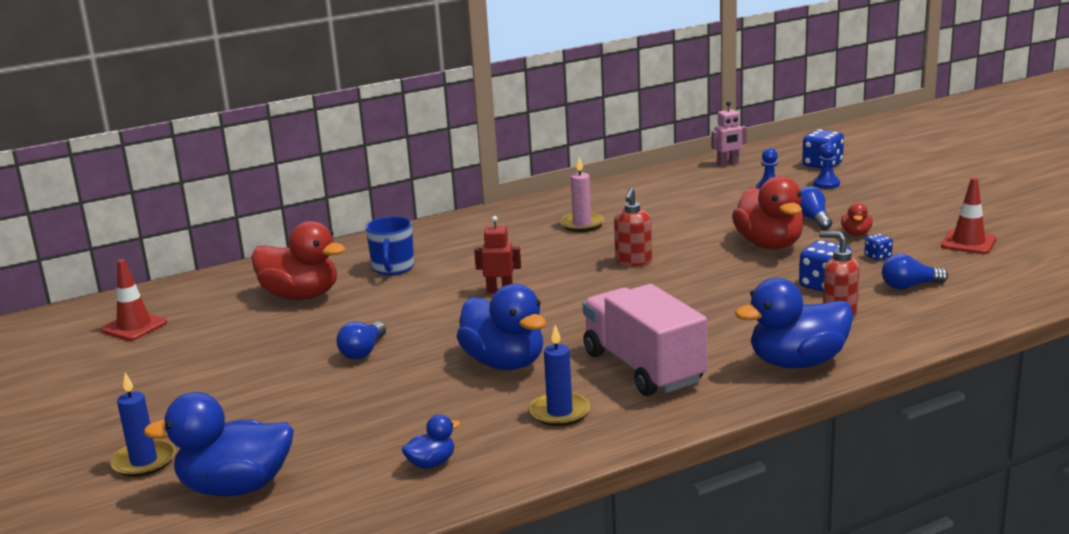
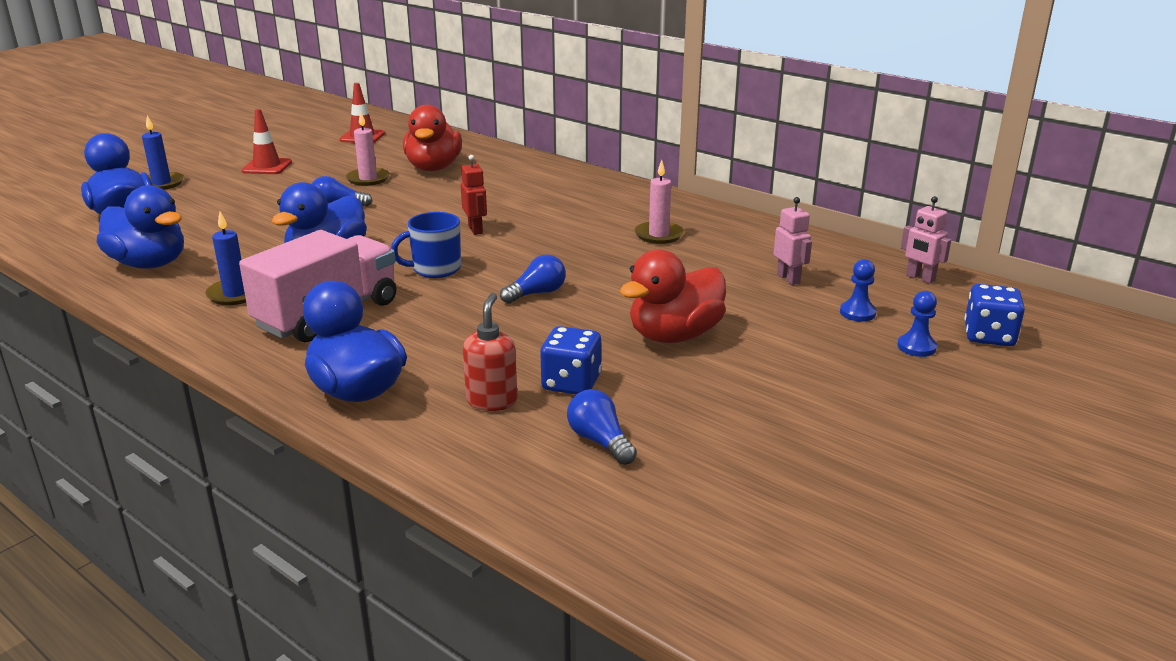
camera: 65 degrees right, 5 degrees up
(293, 331) = (368, 179): none -> pink candle
(393, 268) = (504, 184): blue mug -> blue mug (435, 269)
(431, 463) = (149, 264): blue duck -> blue duck, size x2.13
(633, 262) = (577, 273): red soap dispenser -> none
(700, 198) = (788, 279): none -> pink robot
(812, 219) = (778, 352): blue light bulb -> blue light bulb (537, 293)
(856, 233) = (753, 386): red duck -> none
(878, 256) = (685, 409): blue dice -> none
(968, 243) = (787, 476): red traffic cone -> red traffic cone (267, 167)

